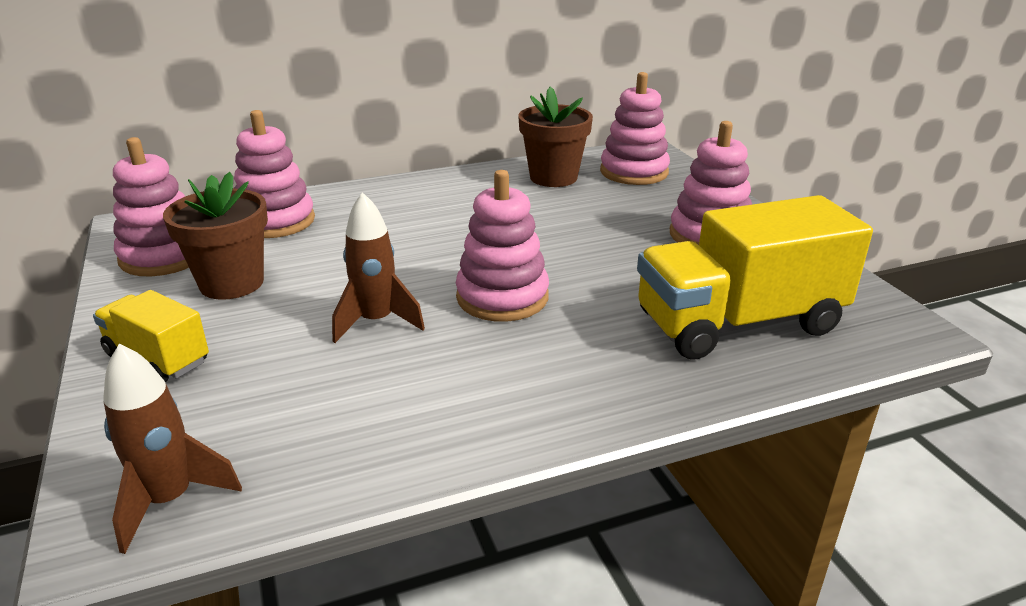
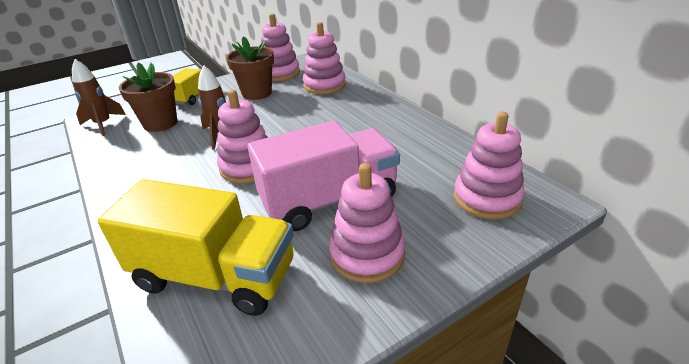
camera: 80 degrees right, 5 degrees up
(553, 177) = (443, 158): brown flower pot -> brown flower pot (160, 123)
(609, 245) = (329, 200): none -> pink truck
(738, 323) = (215, 276): yellow truck -> yellow truck turned 135 degrees clockwise

